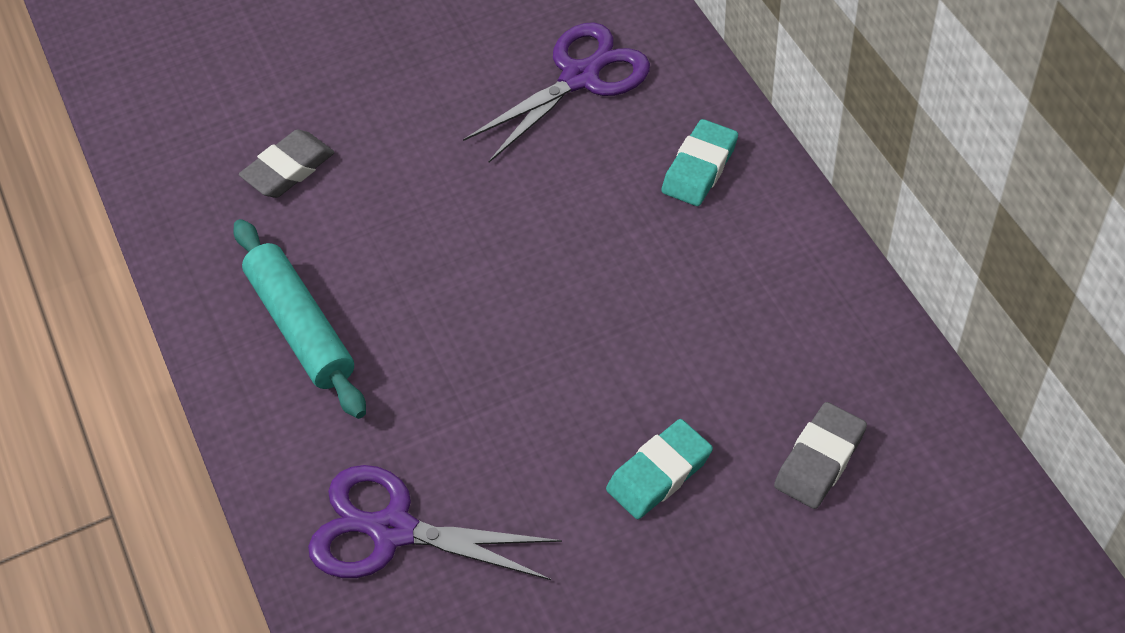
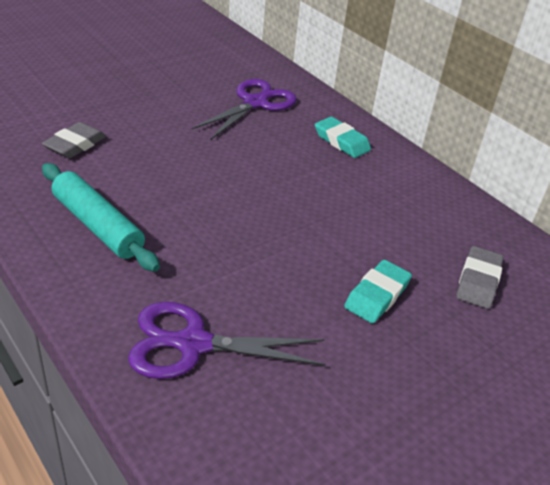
camera: 20 degrees left, 15 degrees down
(699, 168) = (341, 141): turquoise eraser -> turquoise eraser turned 60 degrees counterclockwise

